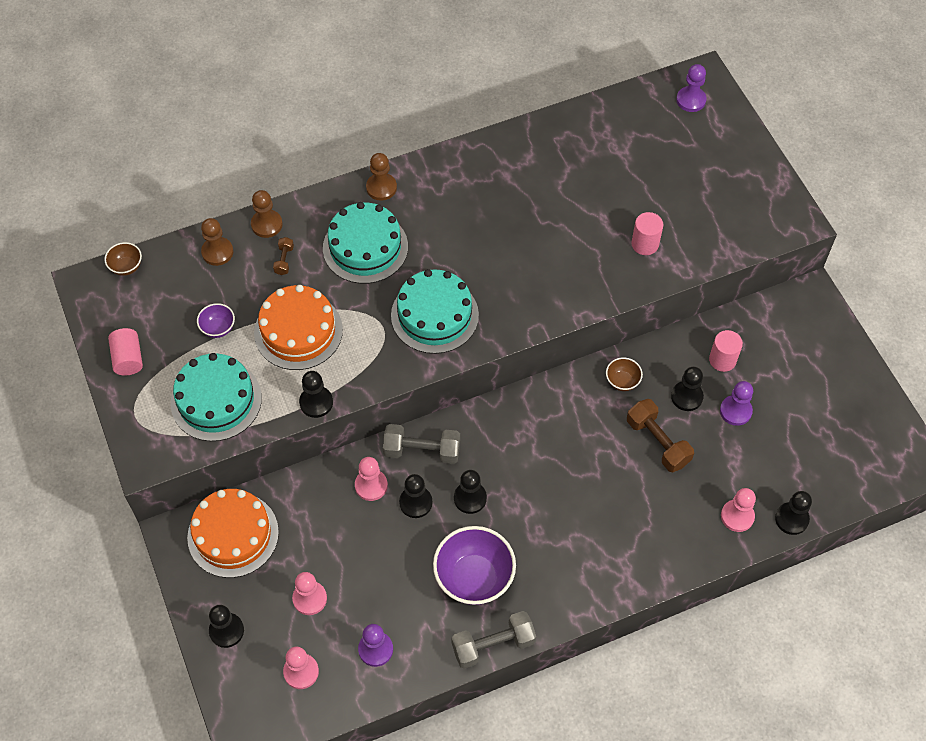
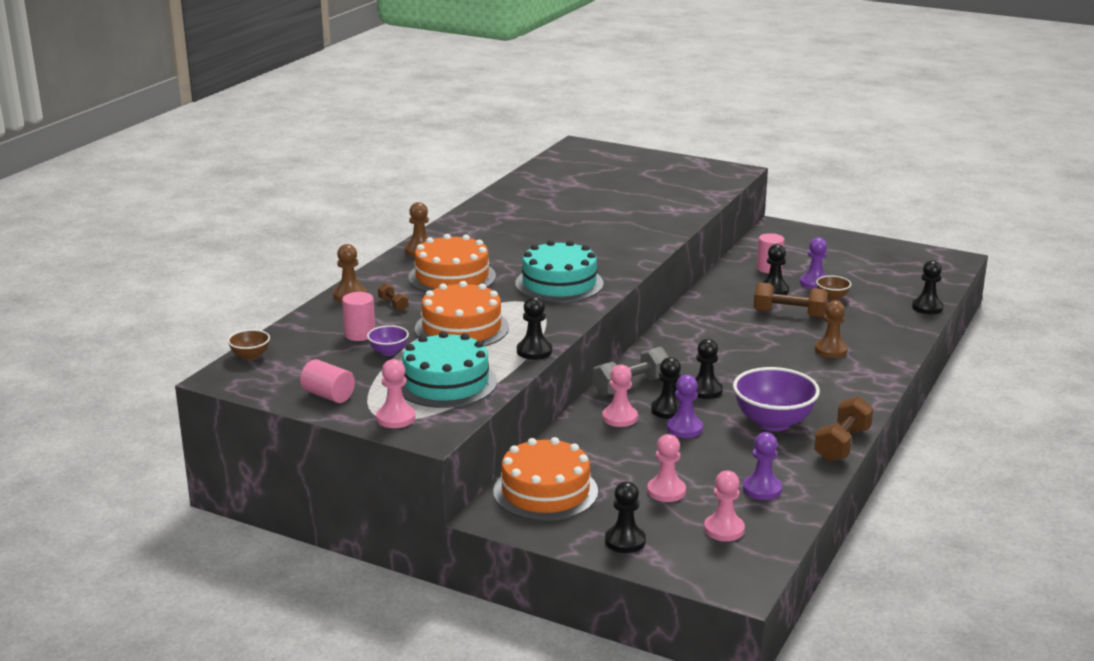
camera: 40 degrees left, 35 degrees down
(217, 252) = (326, 321): brown pawn -> brown pawn (831, 350)
(365, 247) = (452, 277): turquoise cake -> orange cake
(493, 645) = (842, 444): grey dumbbell -> brown dumbbell
(622, 381) = (720, 301): brown bowl -> brown bowl (832, 297)
(645, 244) = (656, 208): pink cylinder -> pink cylinder (360, 334)
(691, 100) = (586, 154): purple pawn -> purple pawn (684, 428)
(737, 516) = (894, 320): pink pawn -> pink pawn (396, 418)

